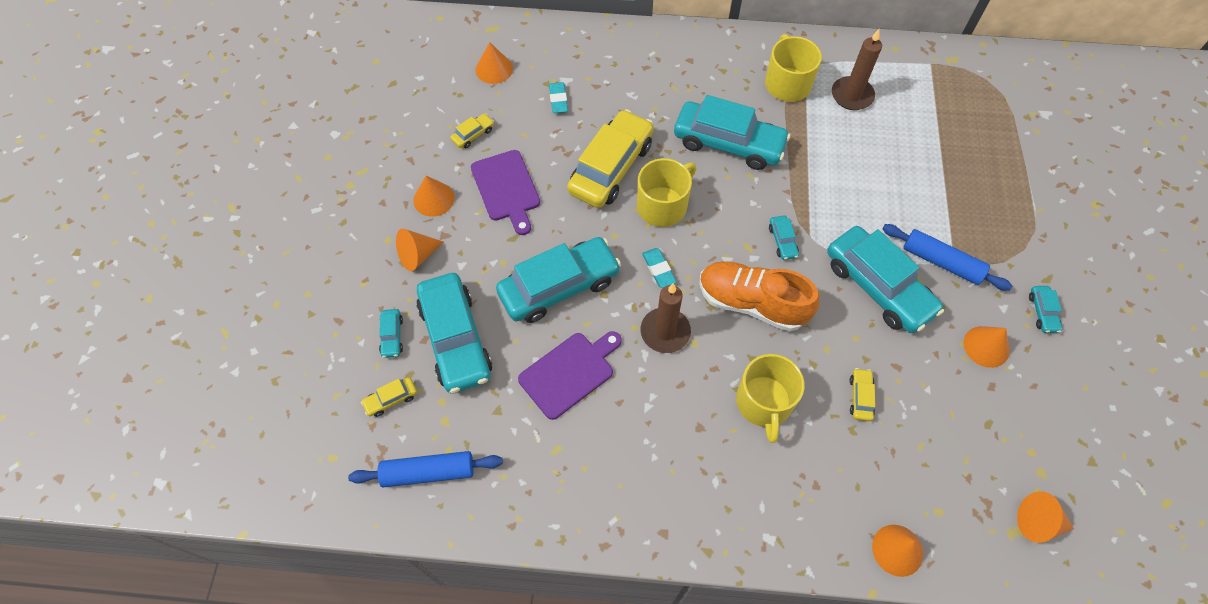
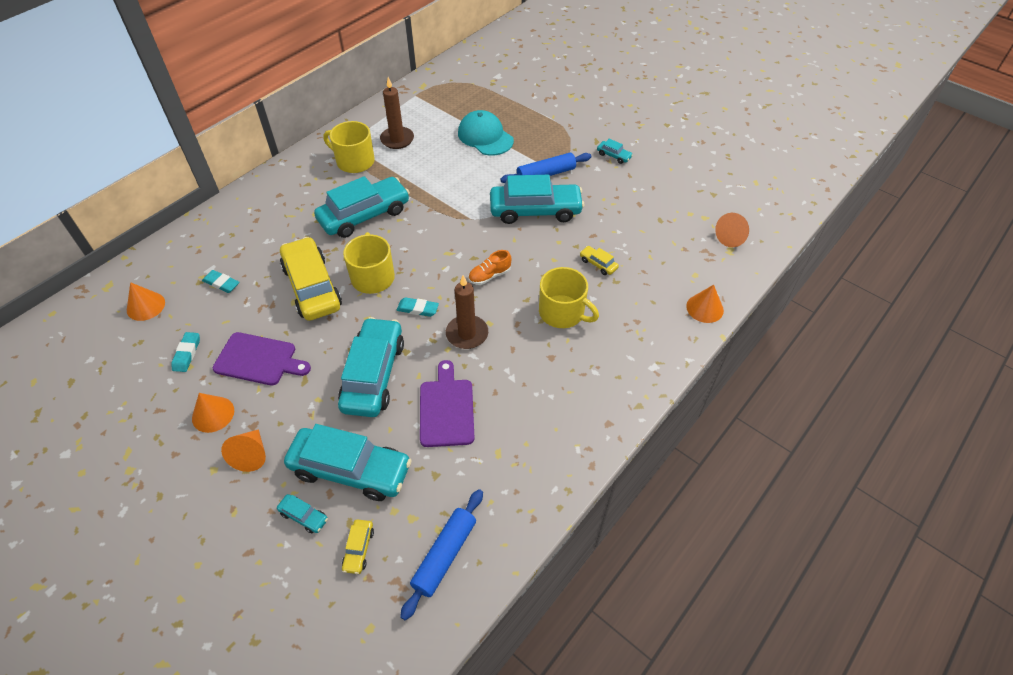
camera: 55 degrees left, 10 degrees down
(473, 135) = (187, 354): yellow car -> turquoise eraser
(751, 303) = (489, 276): orange shoe -> orange shoe, size x0.50
(782, 241) = (462, 234): turquoise car -> none
(937, 167) = (485, 137): none -> turquoise cap
(986, 346) = (614, 190): orange cone -> none

